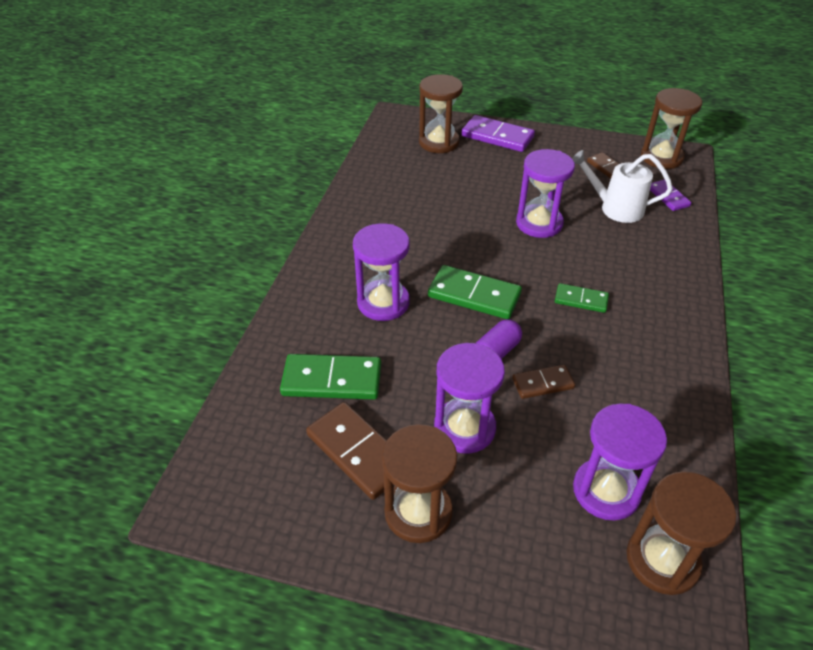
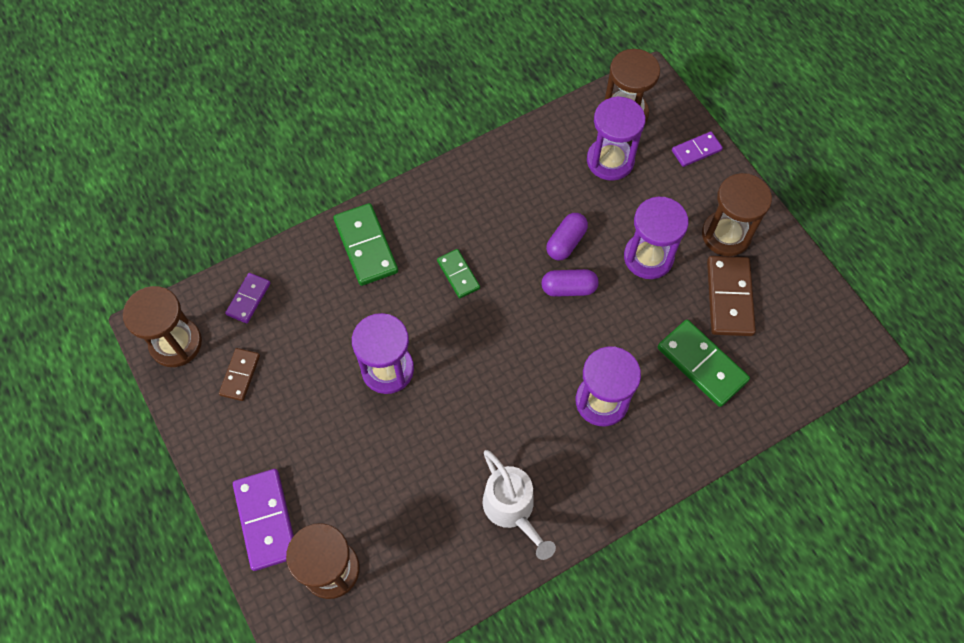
camera: 135 degrees left, 20 degrees up
(474, 295) = (527, 346): green domino -> green domino (366, 246)
(542, 383) = (566, 242): brown domino -> purple capsule
(546, 587) = (696, 150): none -> purple domino
(615, 208) = (306, 328): white watering can -> white watering can (512, 510)

